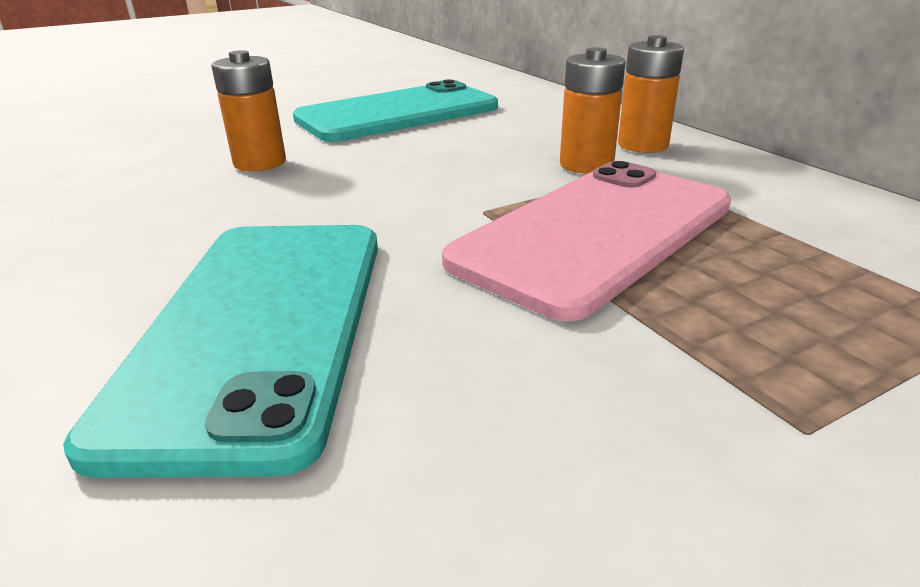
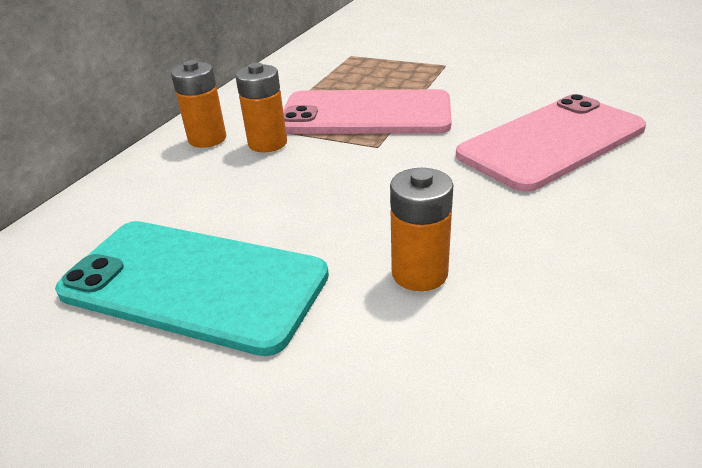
camera: 125 degrees left, 5 degrees up
(259, 326) = (551, 142): turquoise phone -> pink phone

